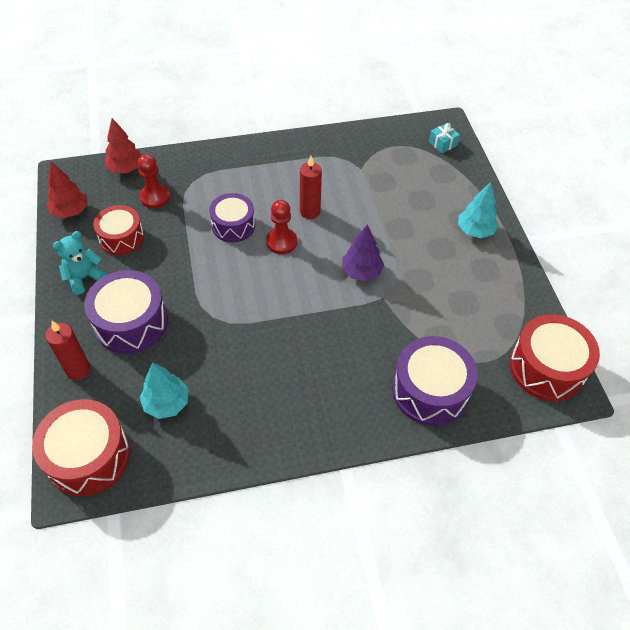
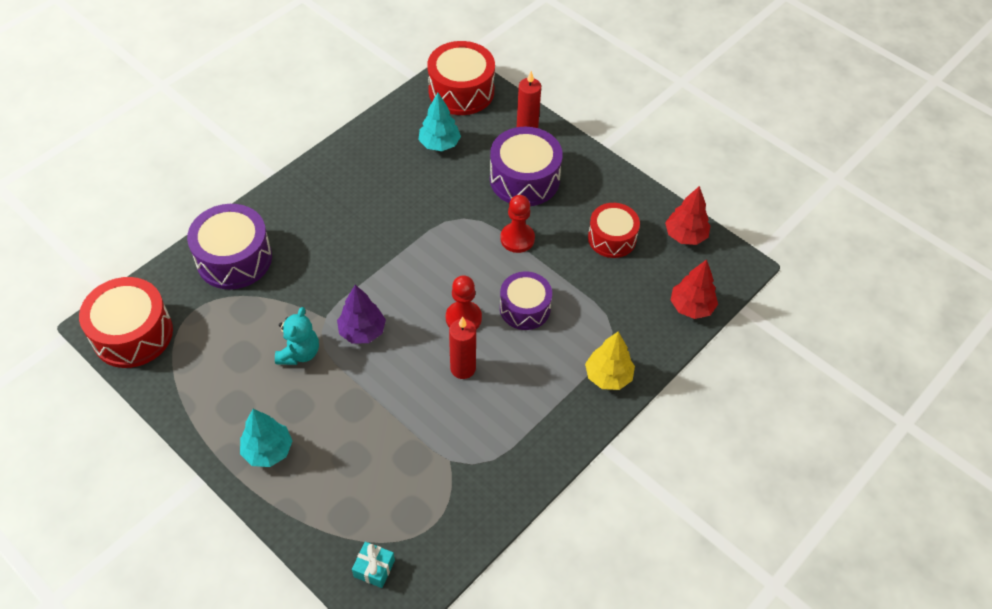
camera: 145 degrees right, 0 degrees up
(84, 278) = (602, 190): turquoise teddy bear -> turquoise teddy bear (299, 353)
(155, 197) = (628, 293): red pawn -> red pawn (517, 239)
(223, 161) = (608, 376): none -> yellow tree

